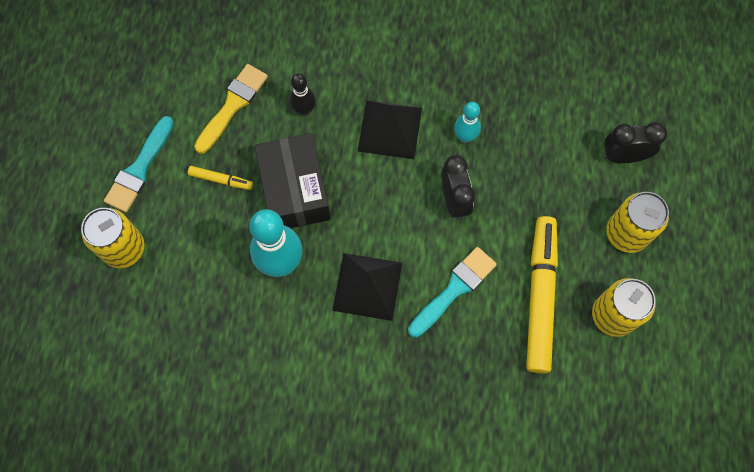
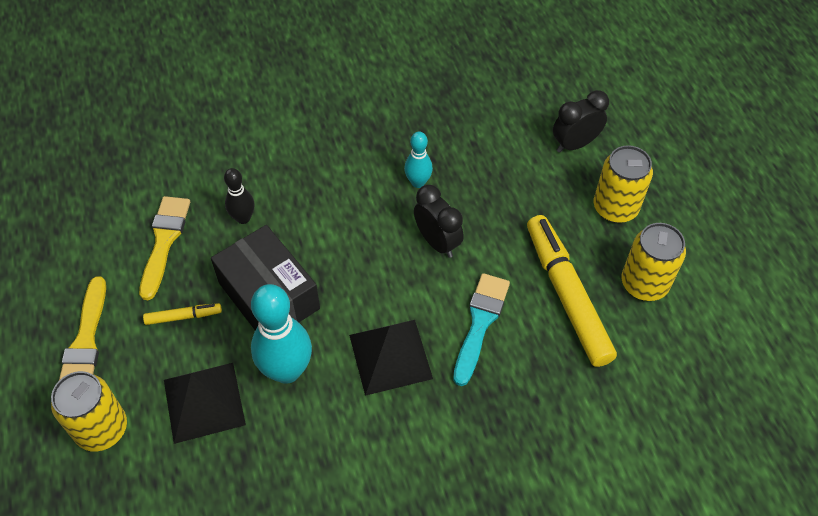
camera: 25 degrees left, 15 degrees down
(139, 169) = (86, 341): turquoise brush -> yellow brush
(390, 129) = (340, 203): black pyramid -> black pyramid (204, 402)

